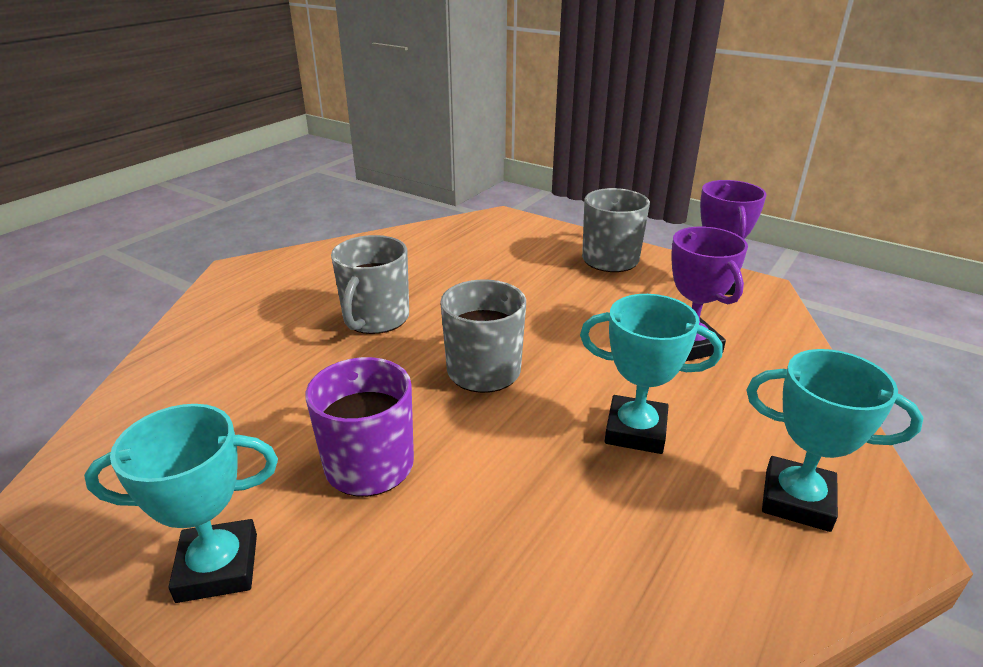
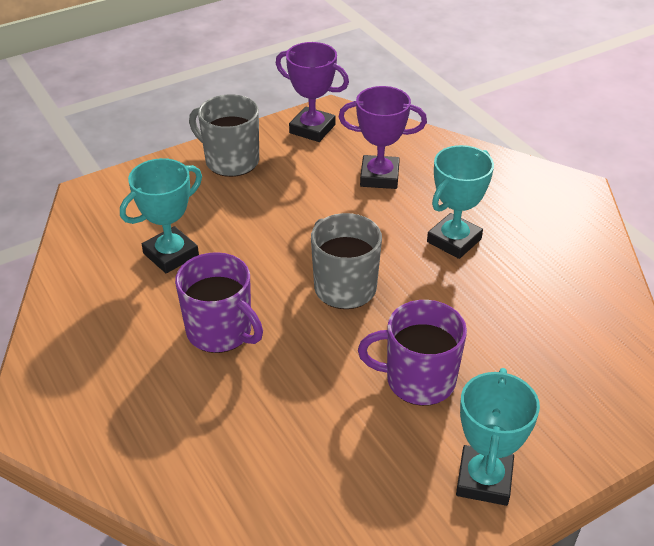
camera: 65 degrees left, 10 degrees up
(375, 319) = (220, 331): grey mug -> purple mug
(797, 500) = (541, 206): turquoise trophy -> turquoise trophy (171, 254)

